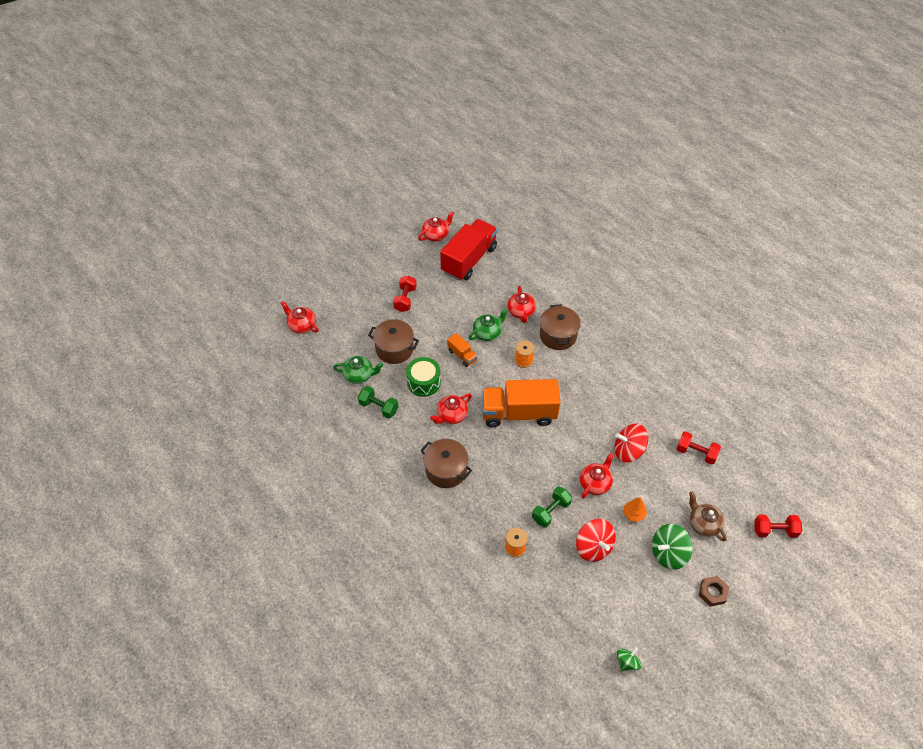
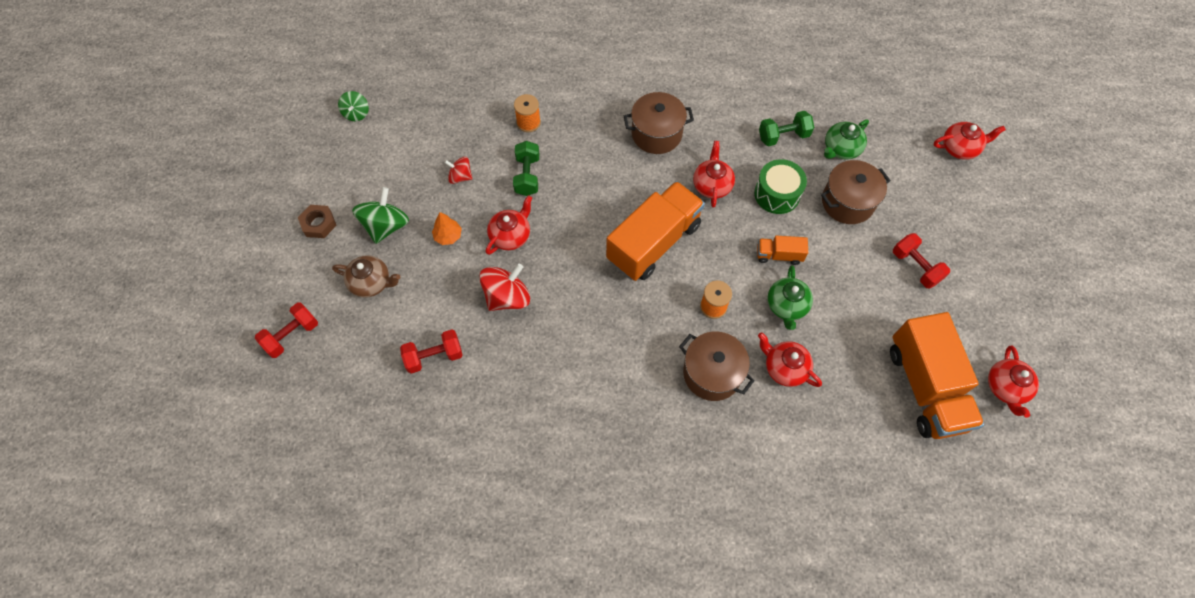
camera: 135 degrees right, 10 degrees up
(469, 260) = (925, 387): red truck -> orange truck
(593, 547) = (460, 177): red spinning top -> red spinning top, size x0.59
(595, 483) = (511, 235): red teapot -> red teapot turned 135 degrees counterclockwise

